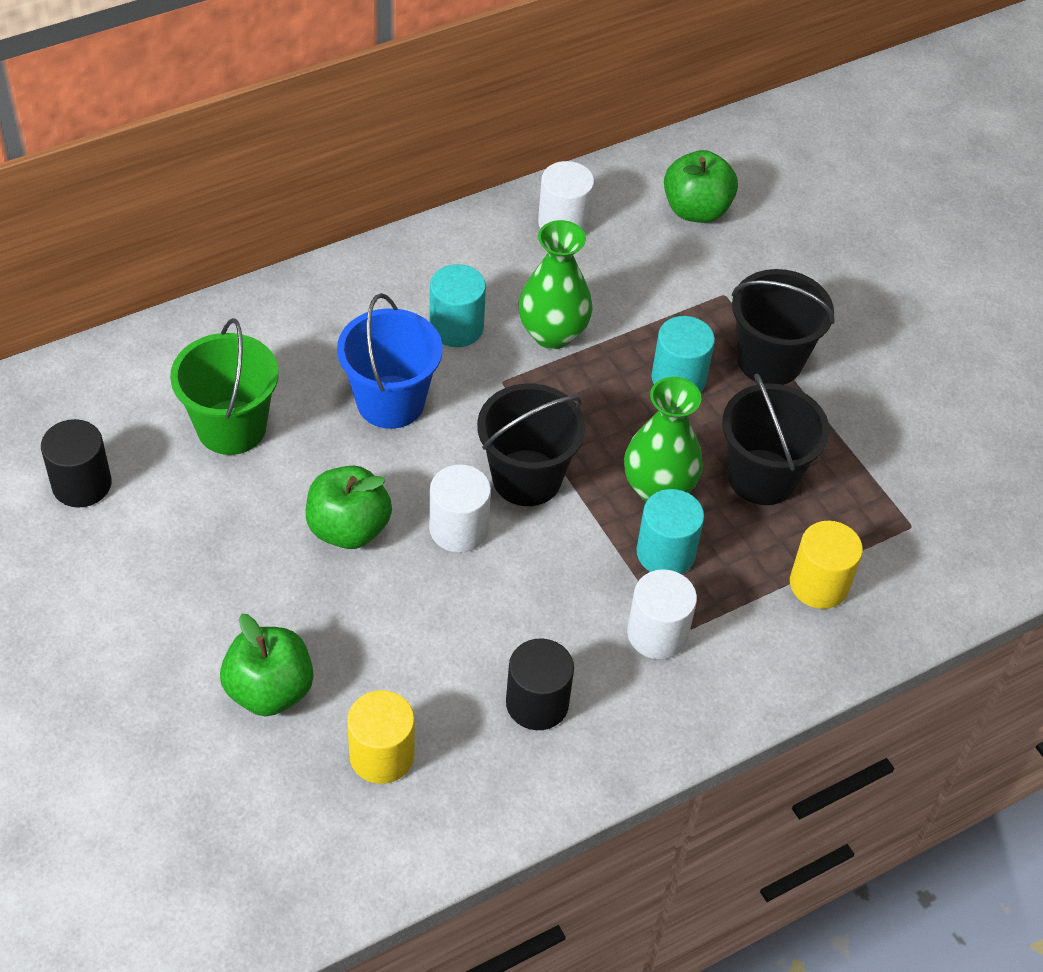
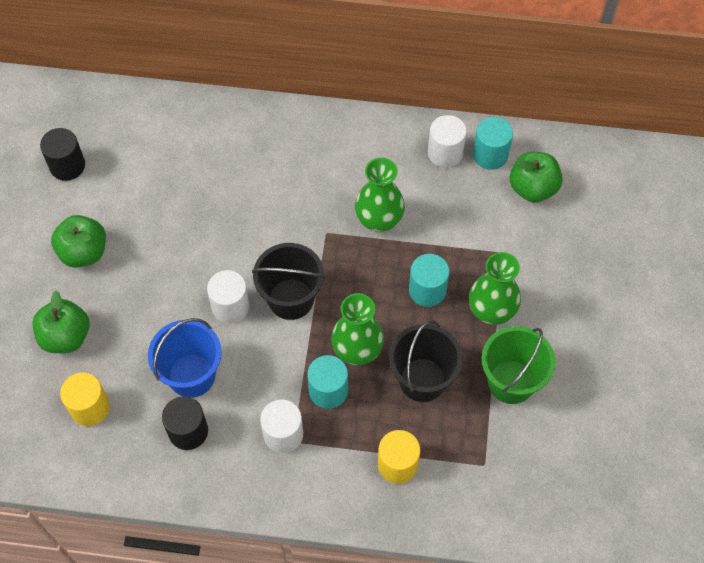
camera: 40 degrees right, 10 degrees up
(231, 427) = (164, 176): green bucket -> green bucket (511, 382)
(348, 528) = (175, 271): green apple -> green apple (84, 252)
(390, 402) = (256, 210): blue bucket -> blue bucket (191, 375)
(456, 327) = (329, 185): turquoise cylinder -> turquoise cylinder (490, 155)
(769, 360) = (491, 310): black bucket -> green vase

